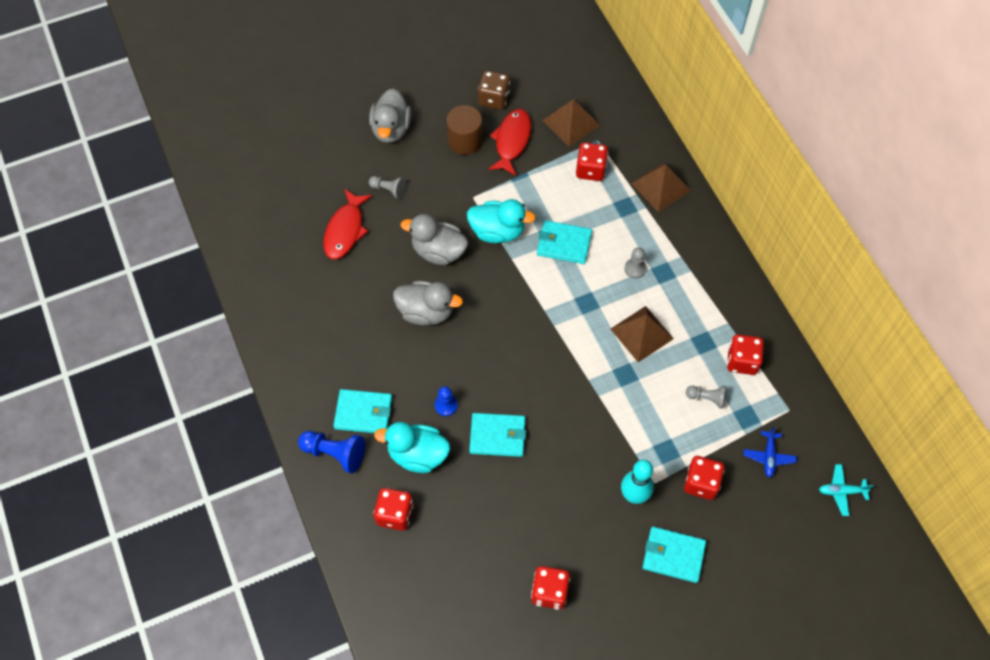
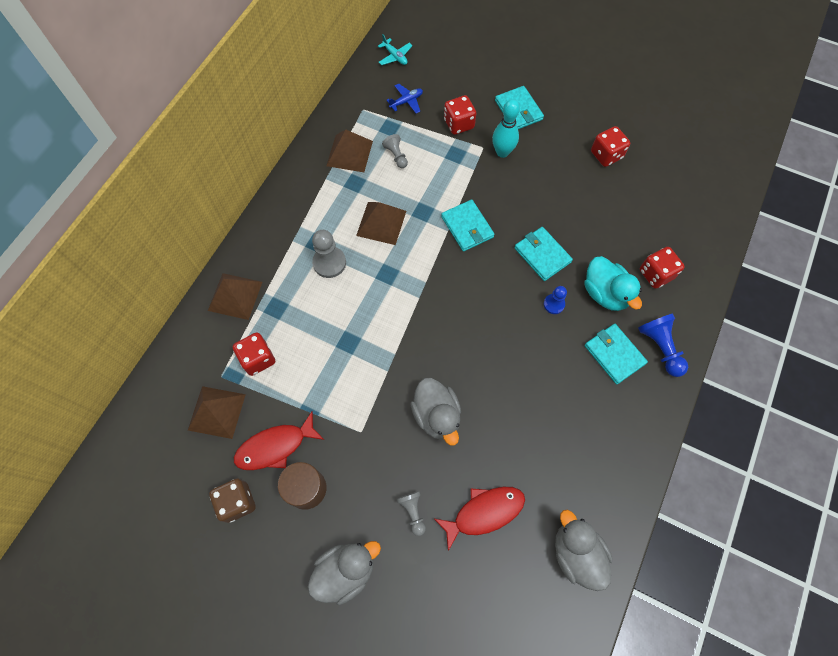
camera: 130 degrees left, 5 degrees up
(426, 312) = (497, 379): grey duck -> grey duck (576, 553)
(497, 231) = (378, 384): turquoise duck -> none
(564, 244) = (348, 327): turquoise wallet -> turquoise wallet (467, 227)
(635, 269) = (329, 263): grey pawn -> grey pawn, size x1.62
(742, 361) = (349, 153): red dice -> brown pyramid

